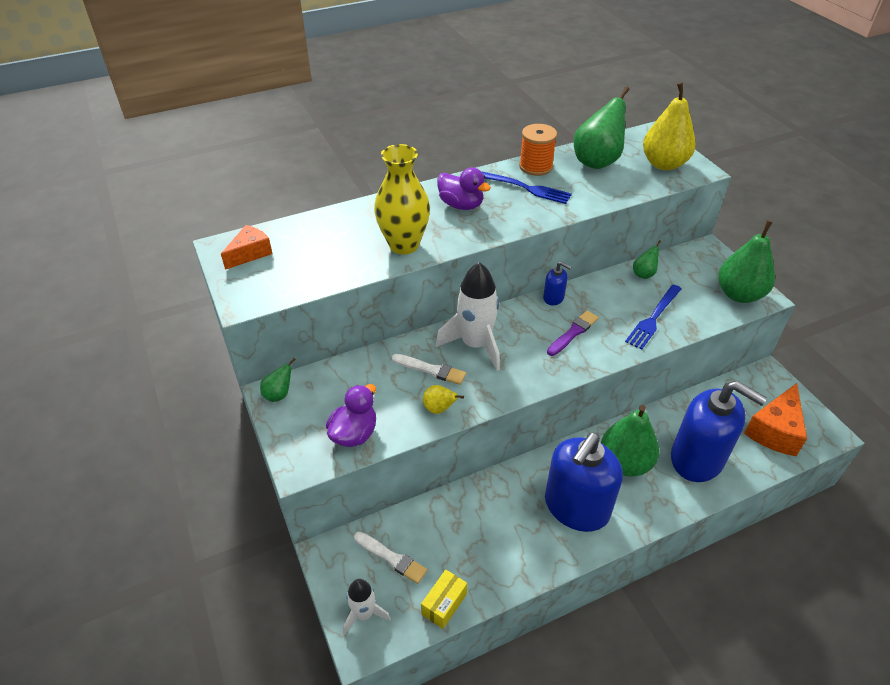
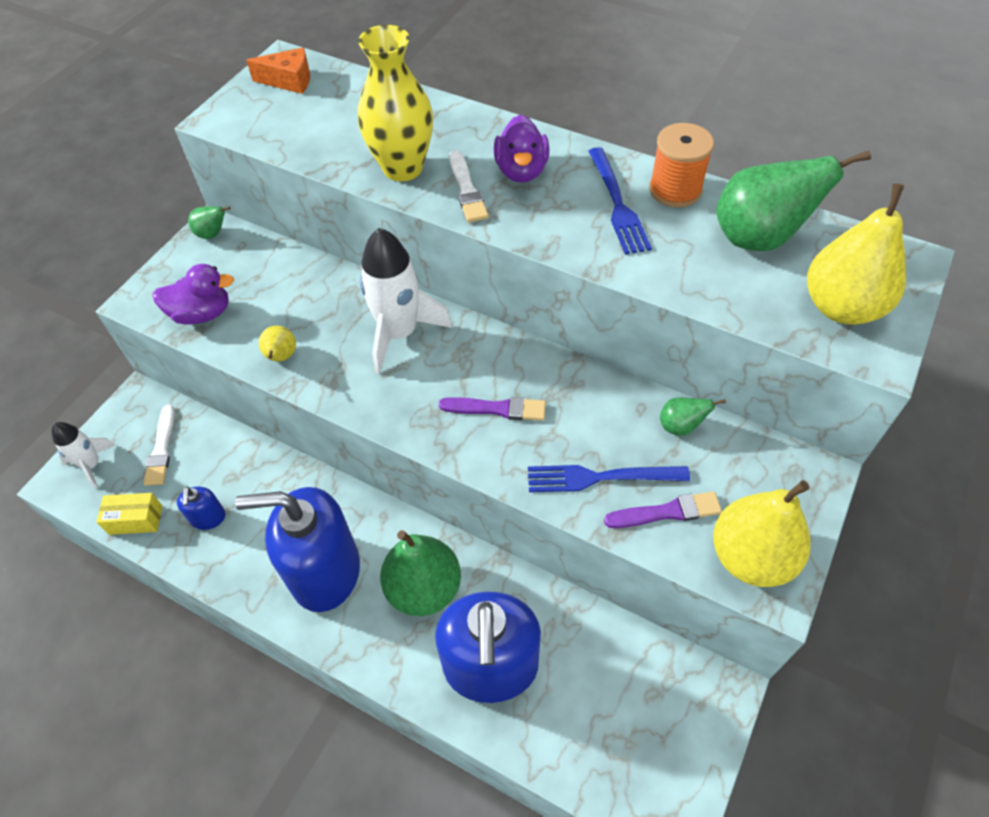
camera: 55 degrees right, 10 degrees up
(431, 370) = (331, 319): white brush -> white brush (467, 190)
(553, 298) = (542, 359): blue soap dispenser -> blue soap dispenser (208, 518)
(693, 307) = (667, 512): none -> purple brush
(739, 294) = (751, 557): green pear -> yellow pear
(775, 430) = (618, 744): orange cheese -> none

